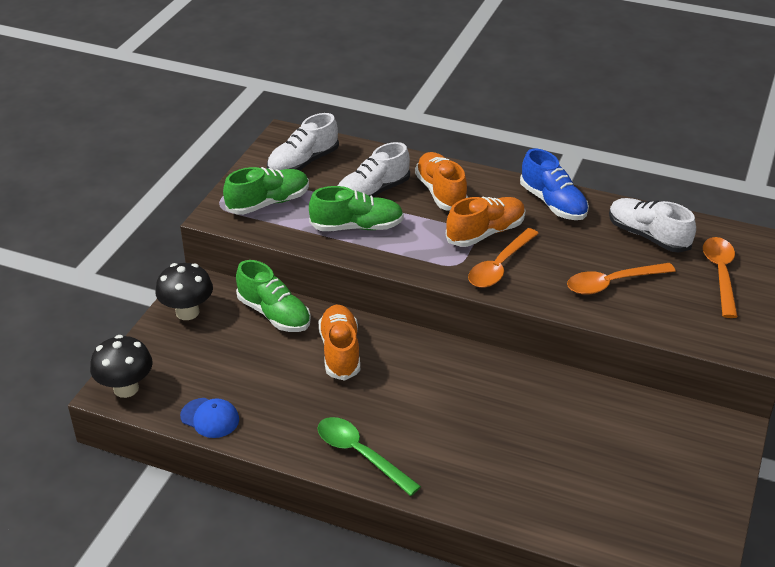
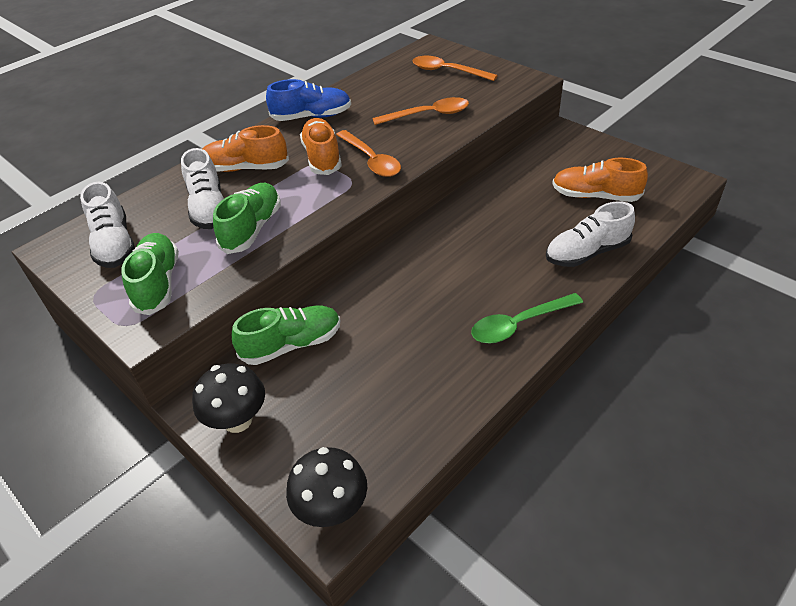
camera: 65 degrees left, 5 degrees up
(210, 418) = (420, 432): blue cap -> none
(340, 352) = (377, 307): orange shoe -> orange shoe (595, 196)
(612, 283) = (428, 115): orange spoon -> orange spoon turned 105 degrees counterclockwise
(647, 236) = (385, 87): white shoe -> white shoe (586, 253)

